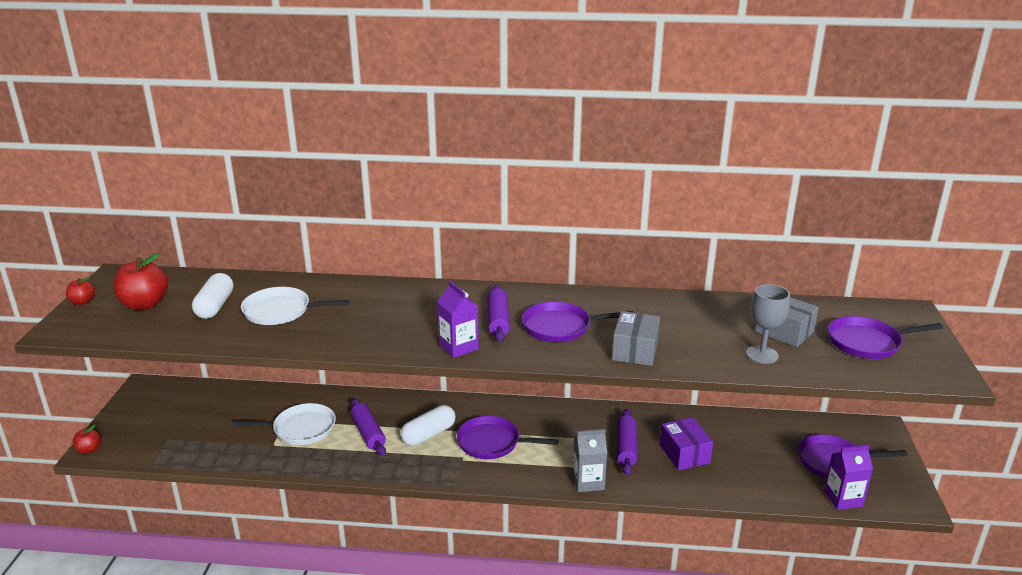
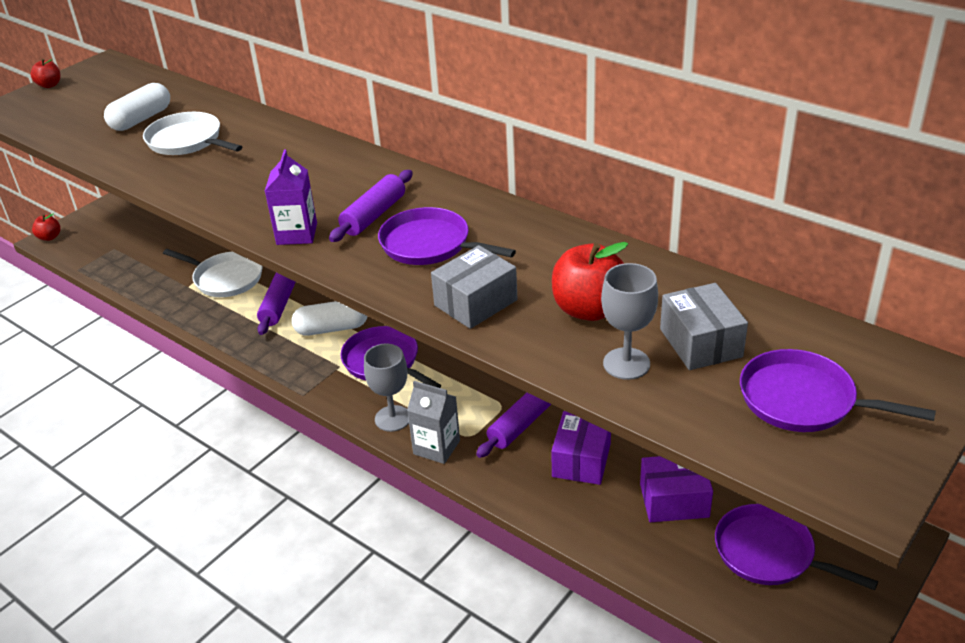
camera: 35 degrees right, 10 degrees up
(145, 304) = (91, 101): red apple -> red apple (589, 309)
(539, 476) = (392, 418): none -> grey goblet
(758, 455) = (674, 500): none -> purple box
(843, 498) = (725, 605): purple carton -> none

